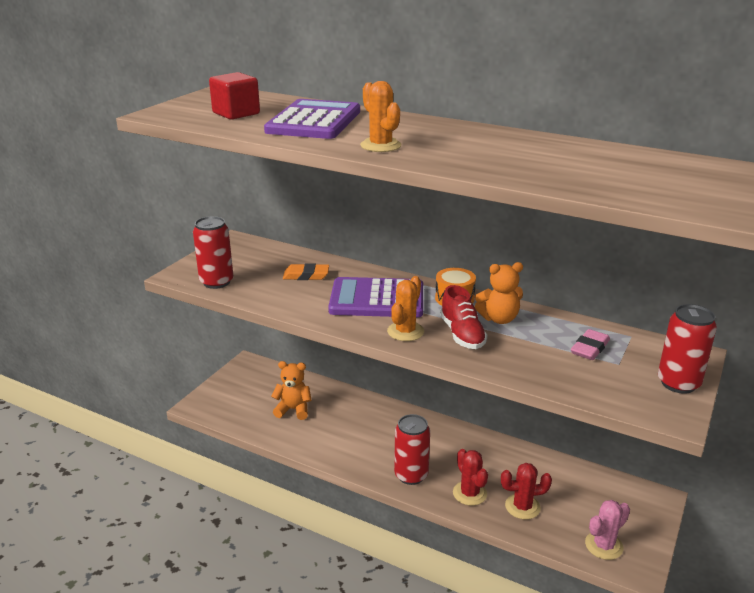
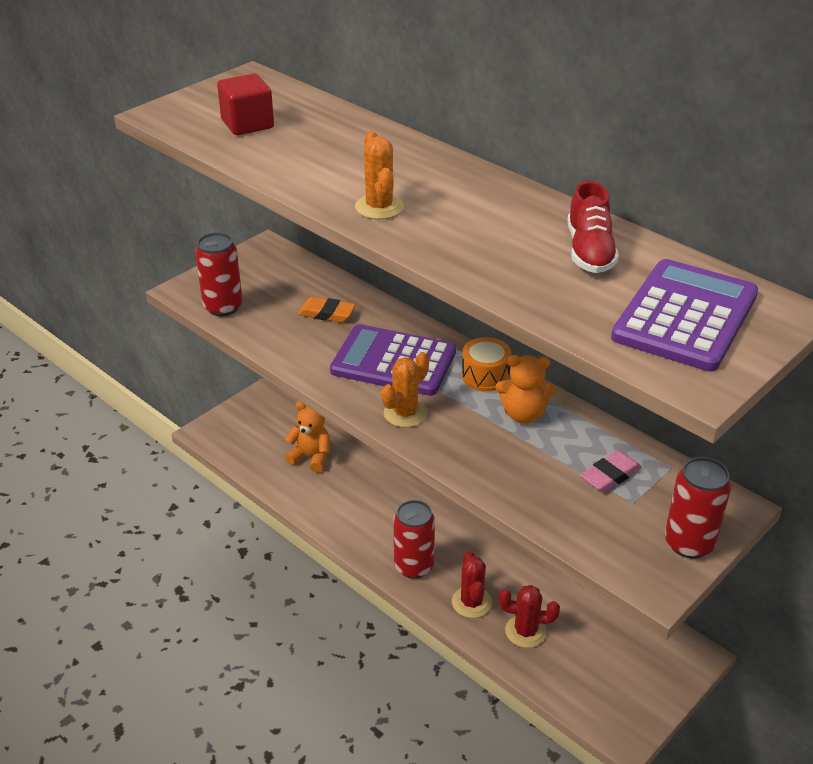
camera: 15 degrees right, 10 degrees up
(314, 121) = (328, 151): purple calculator -> purple calculator (685, 316)
(462, 334) = (468, 429): red shoe -> red shoe (589, 251)
(604, 545) = (599, 698): pink cactus -> none

